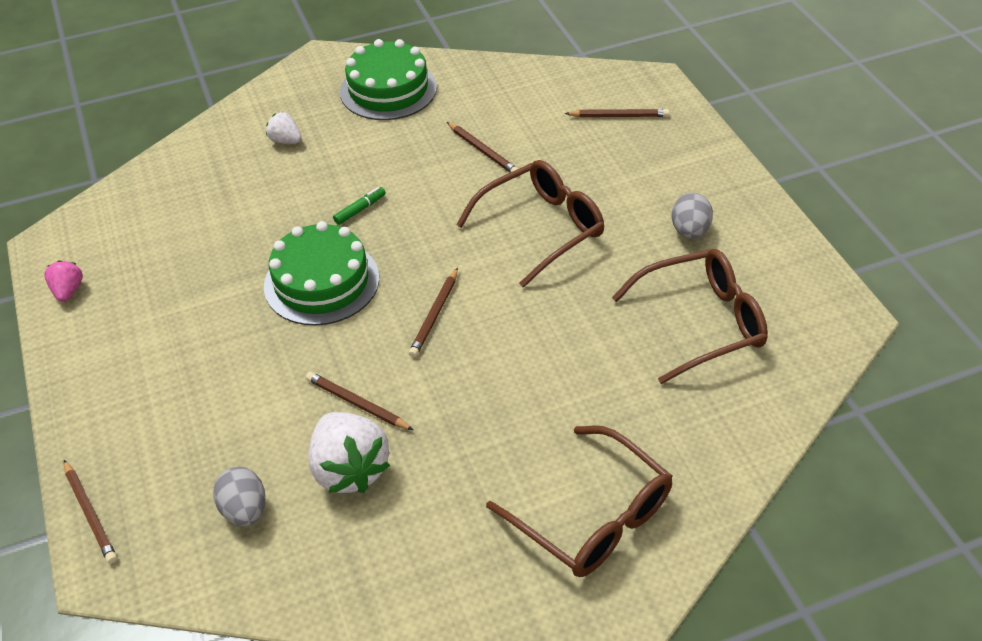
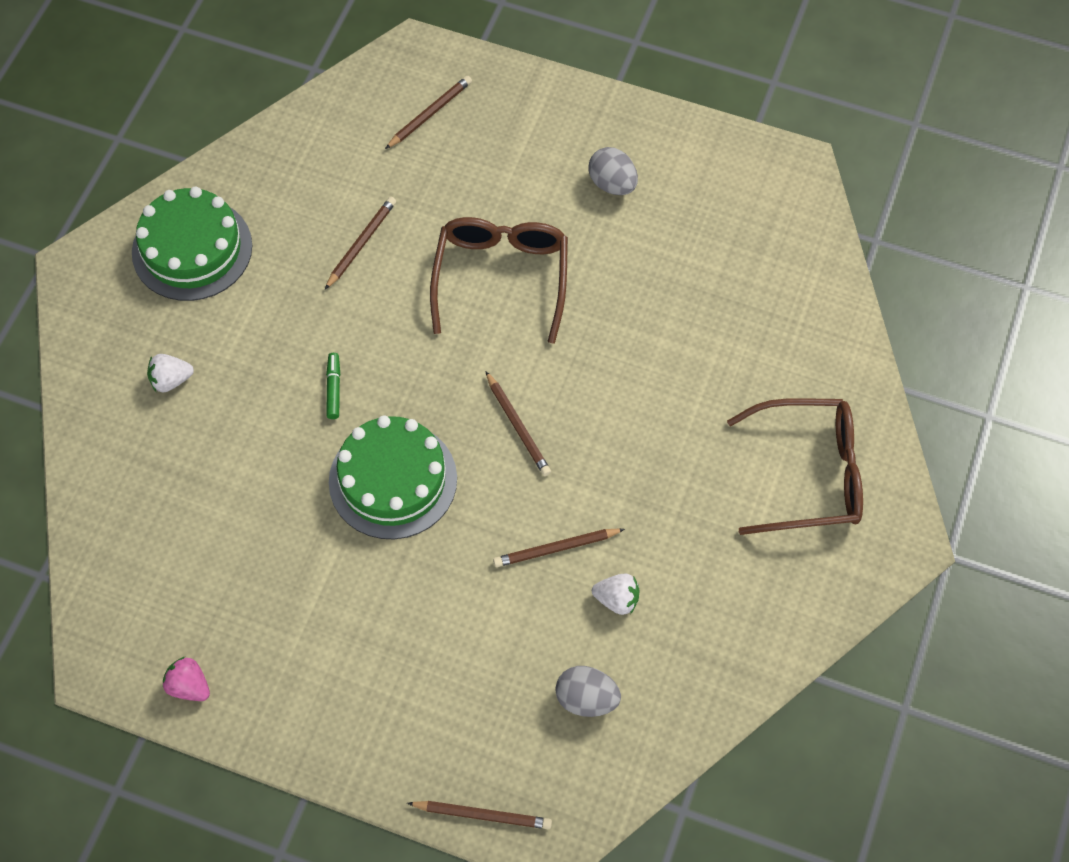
camera: 50 degrees left, 15 degrees up
(349, 469) = (617, 600): white strawberry -> white strawberry, size x0.52
(483, 151) = (361, 243): brown pencil -> brown pencil turned 60 degrees counterclockwise
(701, 322) = (709, 259): brown glasses -> none

